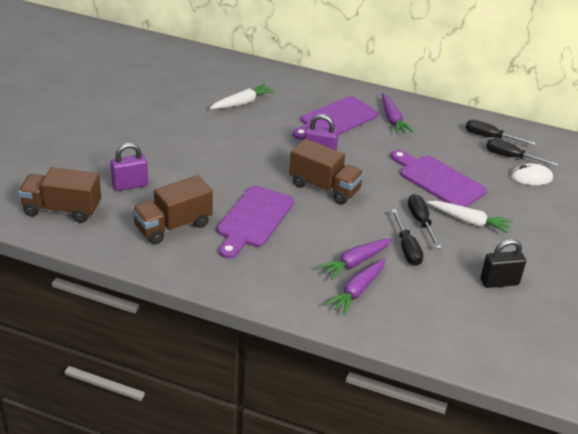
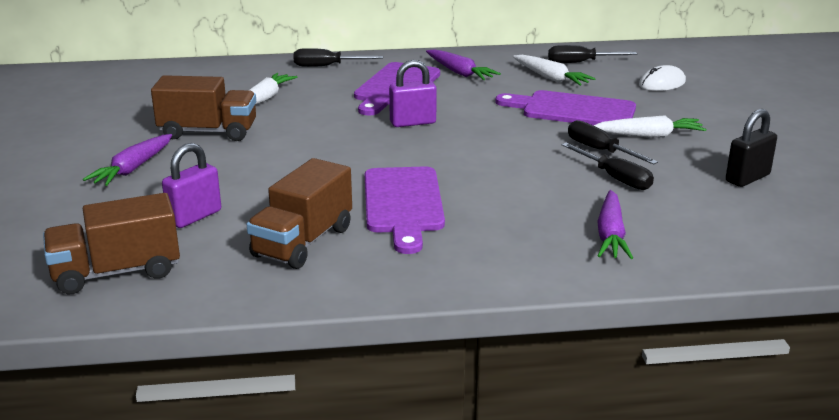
camera: 25 degrees left, 10 degrees down
(324, 188) = (455, 150): brown truck -> brown truck (208, 132)
(355, 262) = (575, 208): purple carrot -> purple carrot (133, 168)
(452, 145) = (550, 78): none -> white carrot
(511, 157) = (621, 73): black screwdriver -> black screwdriver (327, 66)

